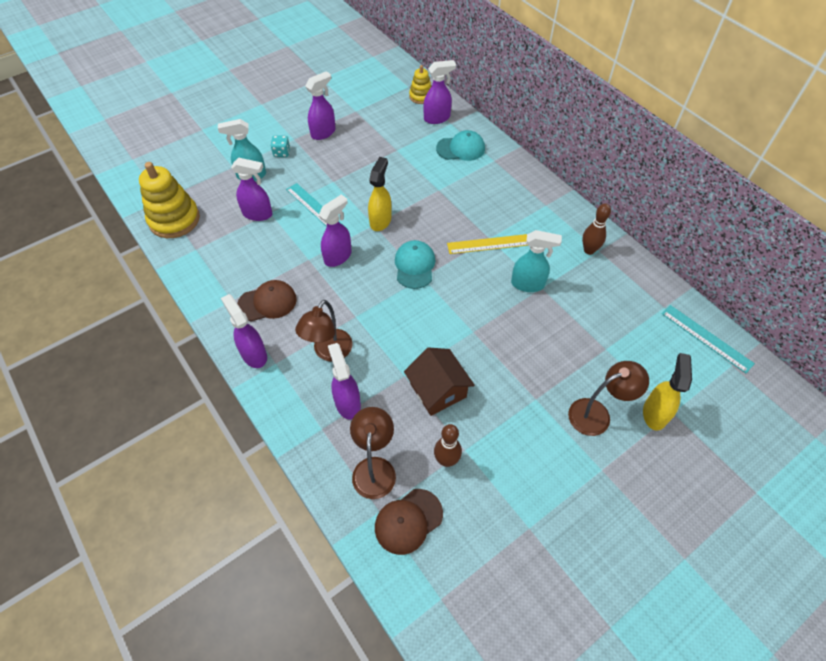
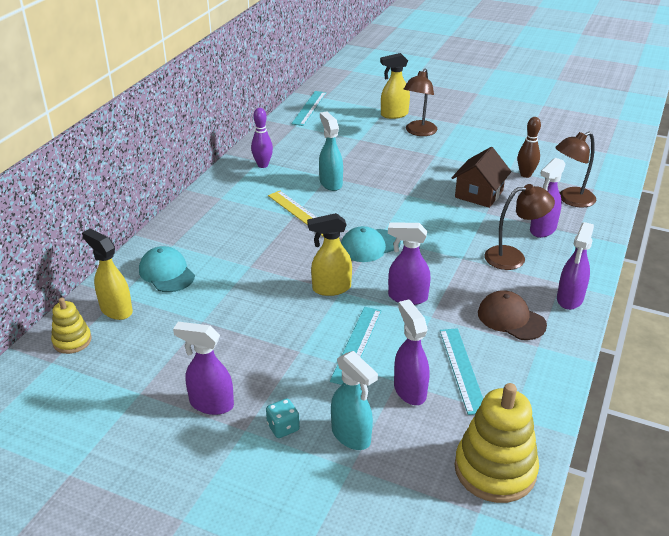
camera: 120 degrees left, 20 degrees down
(250, 247) = (462, 369): none -> turquoise ruler
(408, 521) = (583, 176): brown cap -> none
(437, 118) = (116, 310): purple spray bottle -> yellow spray bottle
(589, 250) = (263, 165): brown bowling pin -> purple bowling pin
(597, 414) = (419, 132): brown lamp -> brown lamp turned 105 degrees counterclockwise

